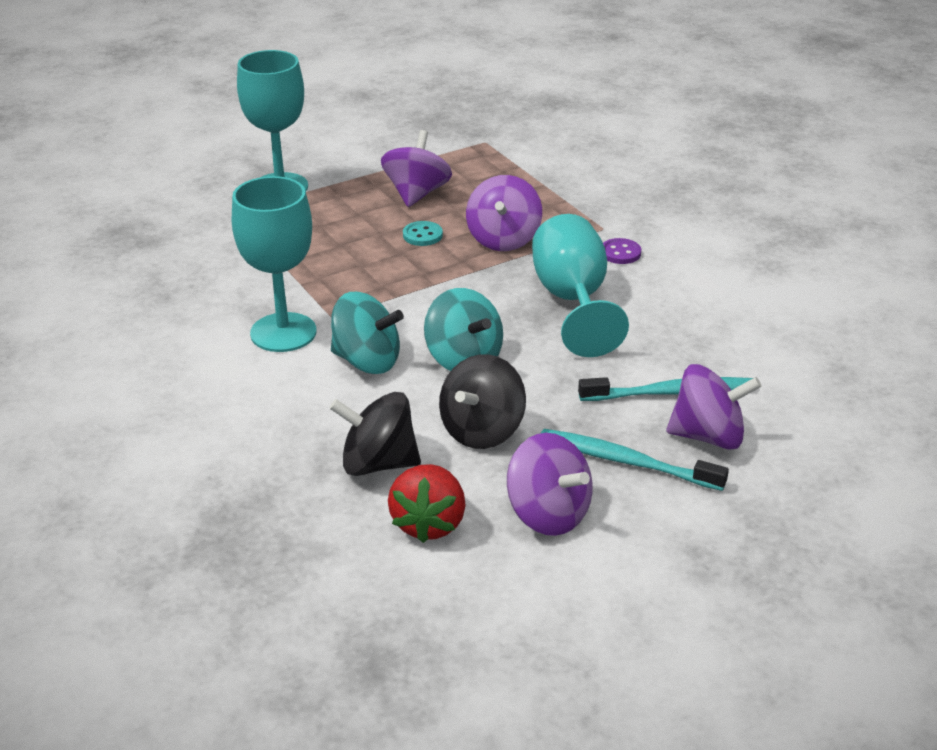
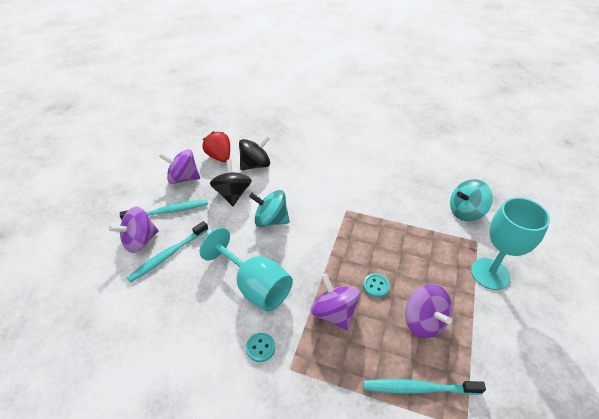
camera: 140 degrees right, 10 degrees up
(283, 332) = (352, 191): turquoise goblet -> none
(367, 361) = (306, 198): turquoise spinning top -> turquoise spinning top (465, 212)
(492, 169) = (418, 388): none -> turquoise toothbrush
(620, 253) = (260, 348): purple button -> turquoise button

